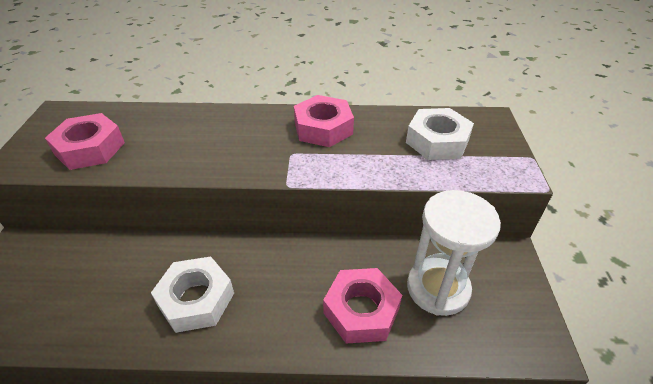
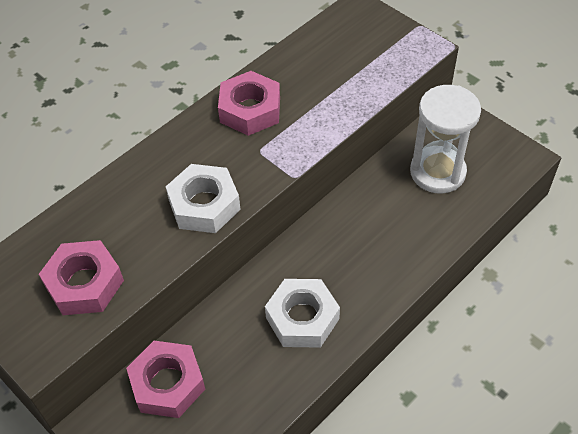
camera: 45 degrees left, 10 degrees up
(361, 310) = (412, 226): pink nut -> pink nut (167, 384)
(437, 141) = (346, 57): white nut -> white nut (204, 205)

